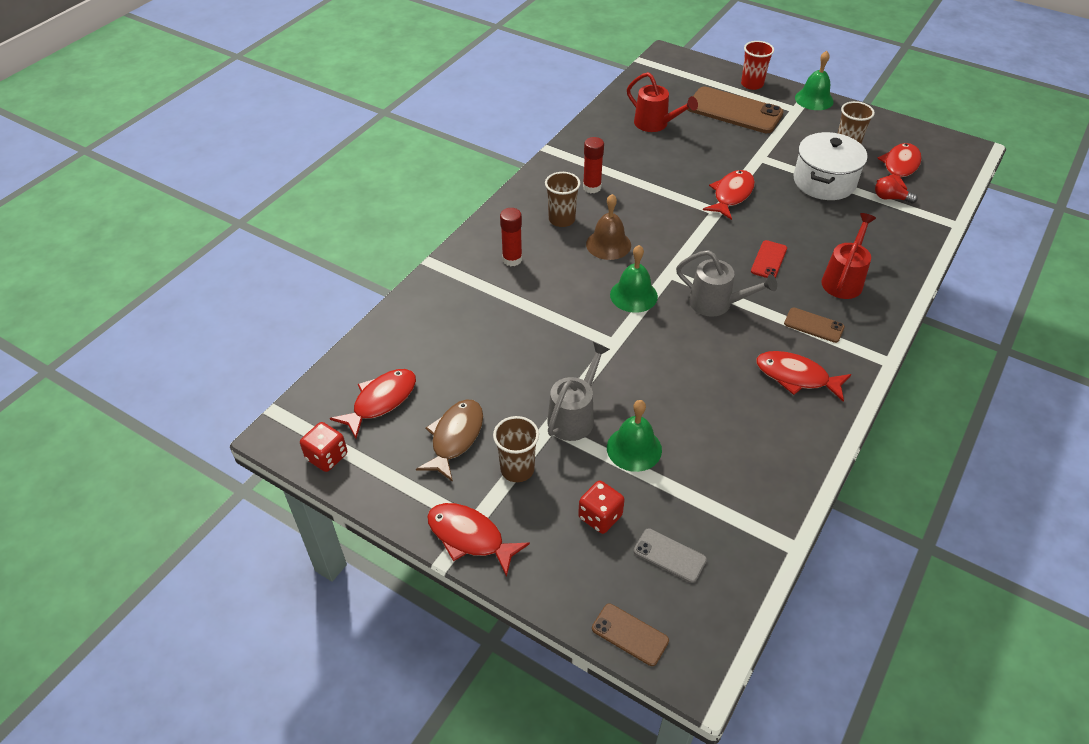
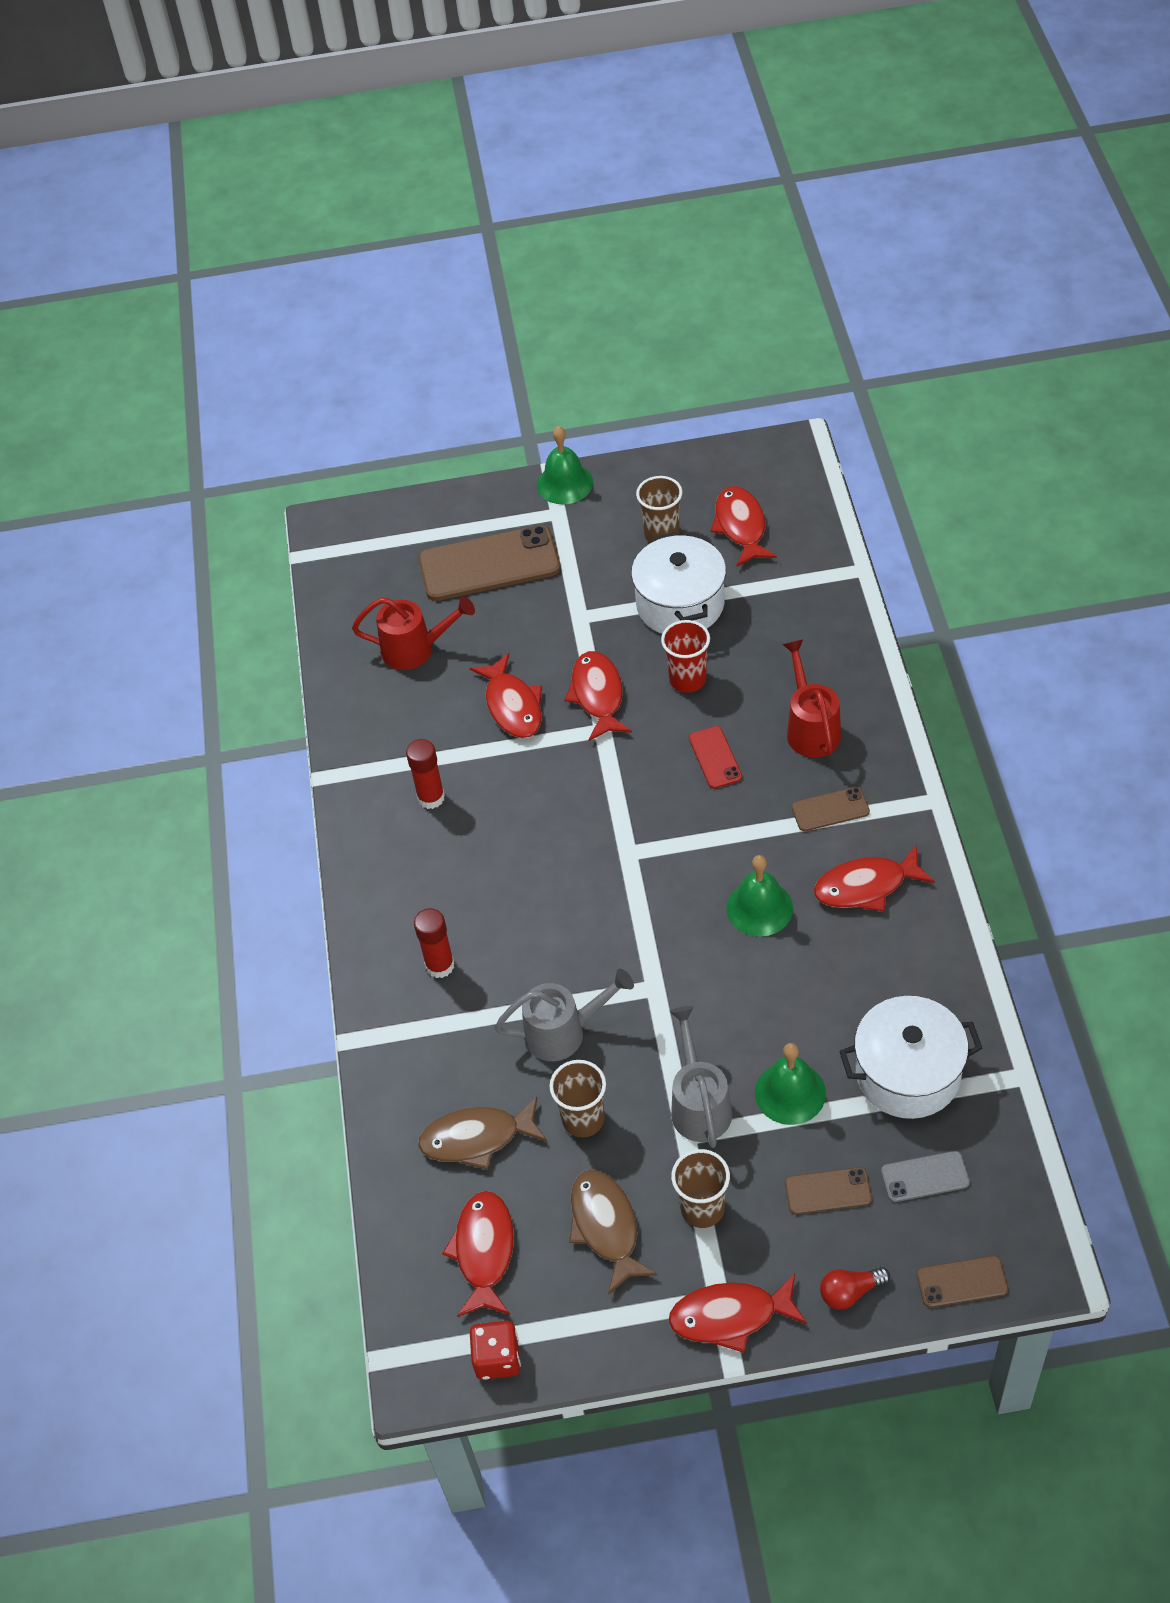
camera: 35 degrees left, 5 degrees up
(439, 347) = (477, 1138): none -> brown fish
(561, 219) = (441, 869): brown cup -> brown cup (583, 1119)
(600, 516) = (828, 1191): red dice -> brown phone
(608, 244) = (527, 864): brown bell -> none
(633, 295) = (618, 911): green bell -> green bell (759, 908)
(679, 174) = (512, 706): none -> red fish
(716, 304) = (713, 856): grey watering can -> grey watering can (564, 1032)
(719, 491) = (908, 1073): none -> white pot
(752, 84) = (472, 507): red cup -> red cup (687, 679)
(890, 198) = (767, 579): red light bulb -> red light bulb (850, 1292)

